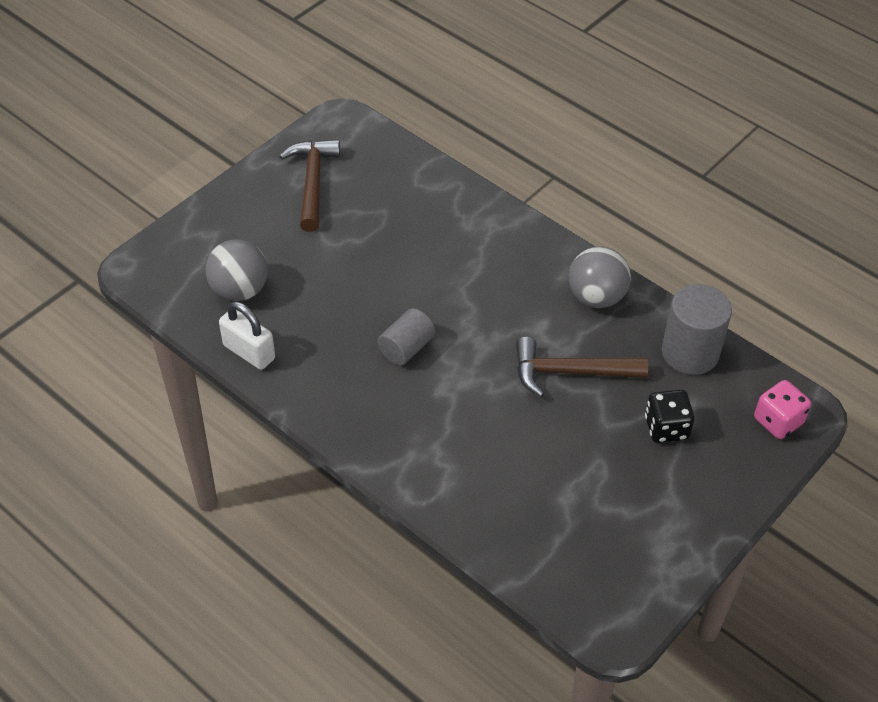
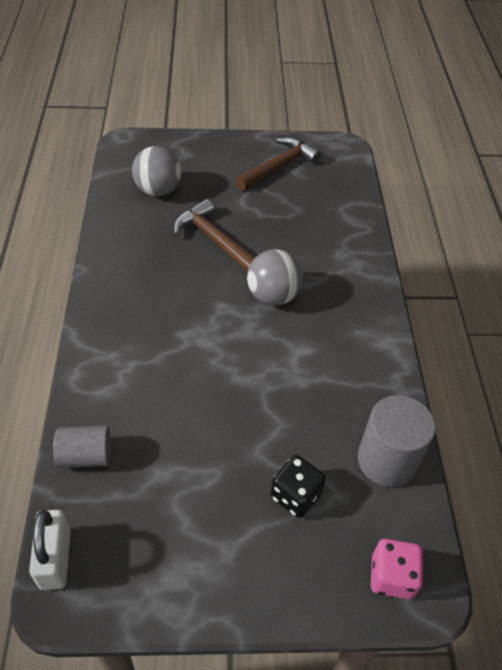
camera: 45 degrees right, 0 degrees up
(249, 352) = (115, 224): white padlock -> white padlock (55, 558)
(406, 348) = (200, 293): grey cylinder -> grey cylinder (86, 456)
(570, 372) = (279, 395): brown hammer -> brown hammer (214, 240)
(596, 297) = (366, 364): grey ball -> grey ball (273, 296)

